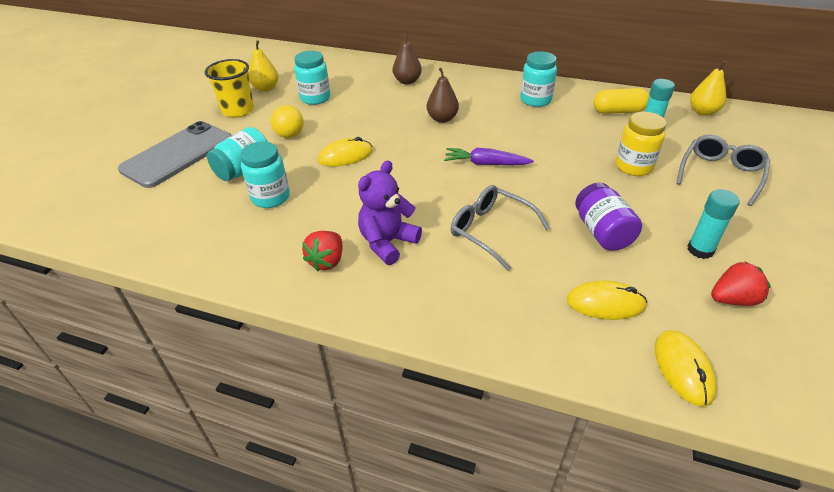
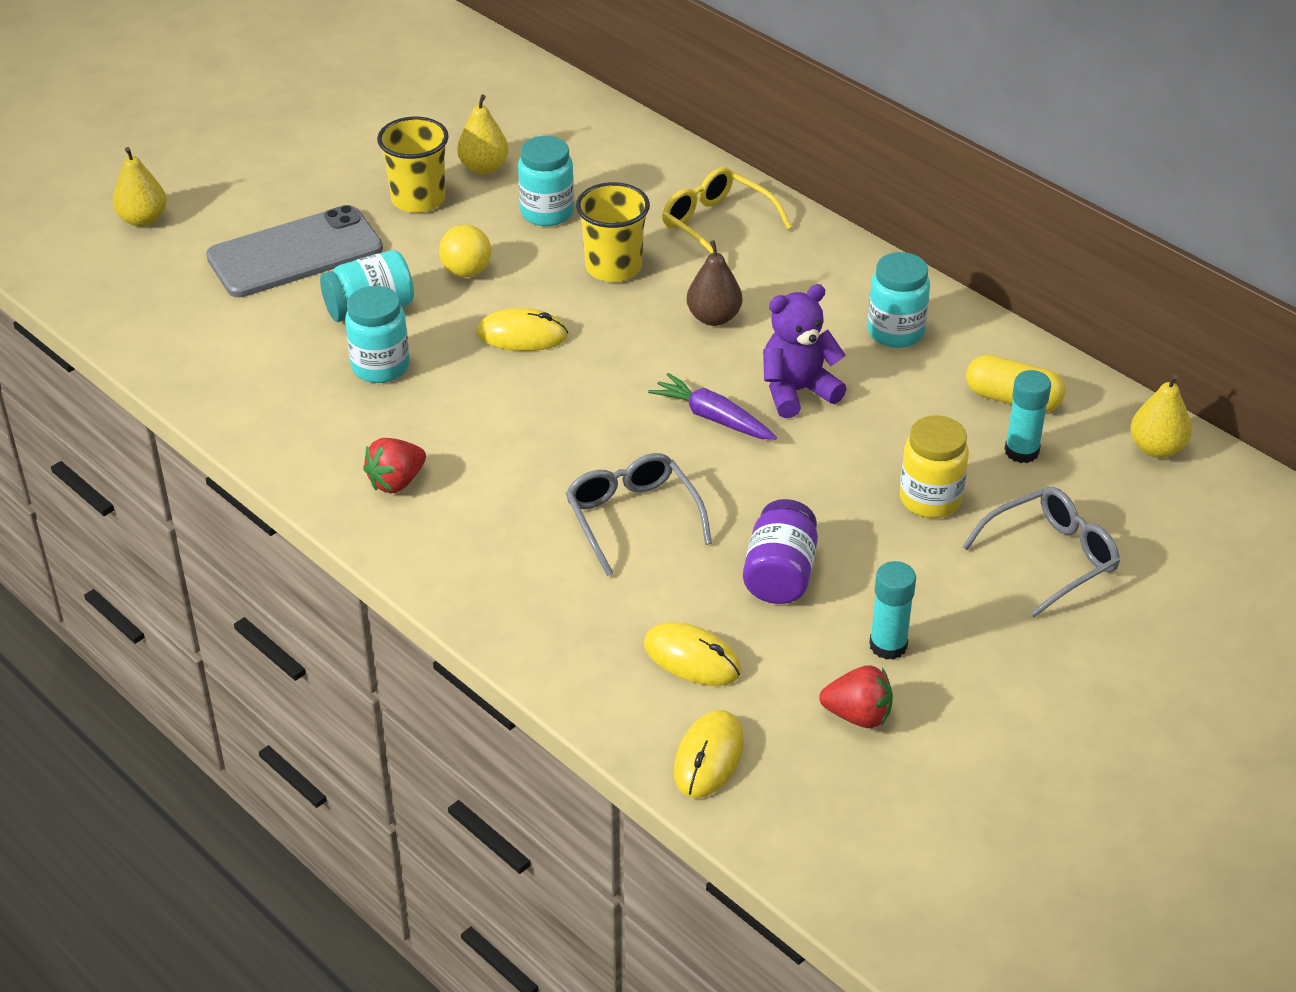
camera: 25 degrees right, 0 degrees up
(64, 164) = (143, 220): none -> yellow pear
(370, 112) = (613, 267): none -> yellow cup
(387, 243) = (487, 485): purple teddy bear -> purple teddy bear (797, 391)
(407, 81) = (716, 225): brown pear -> yellow glasses

